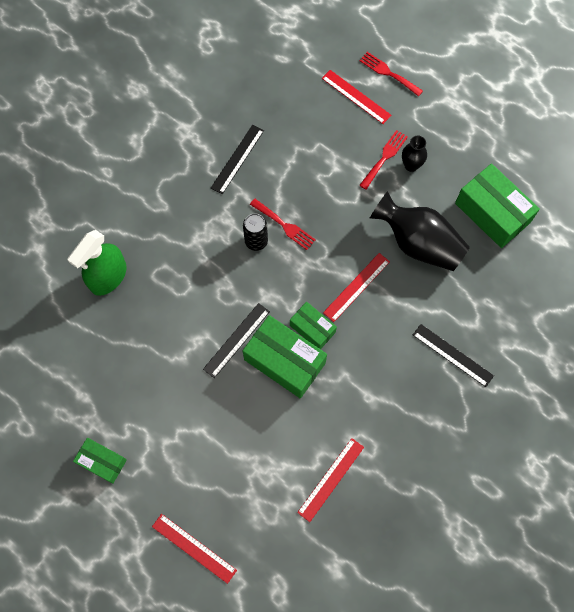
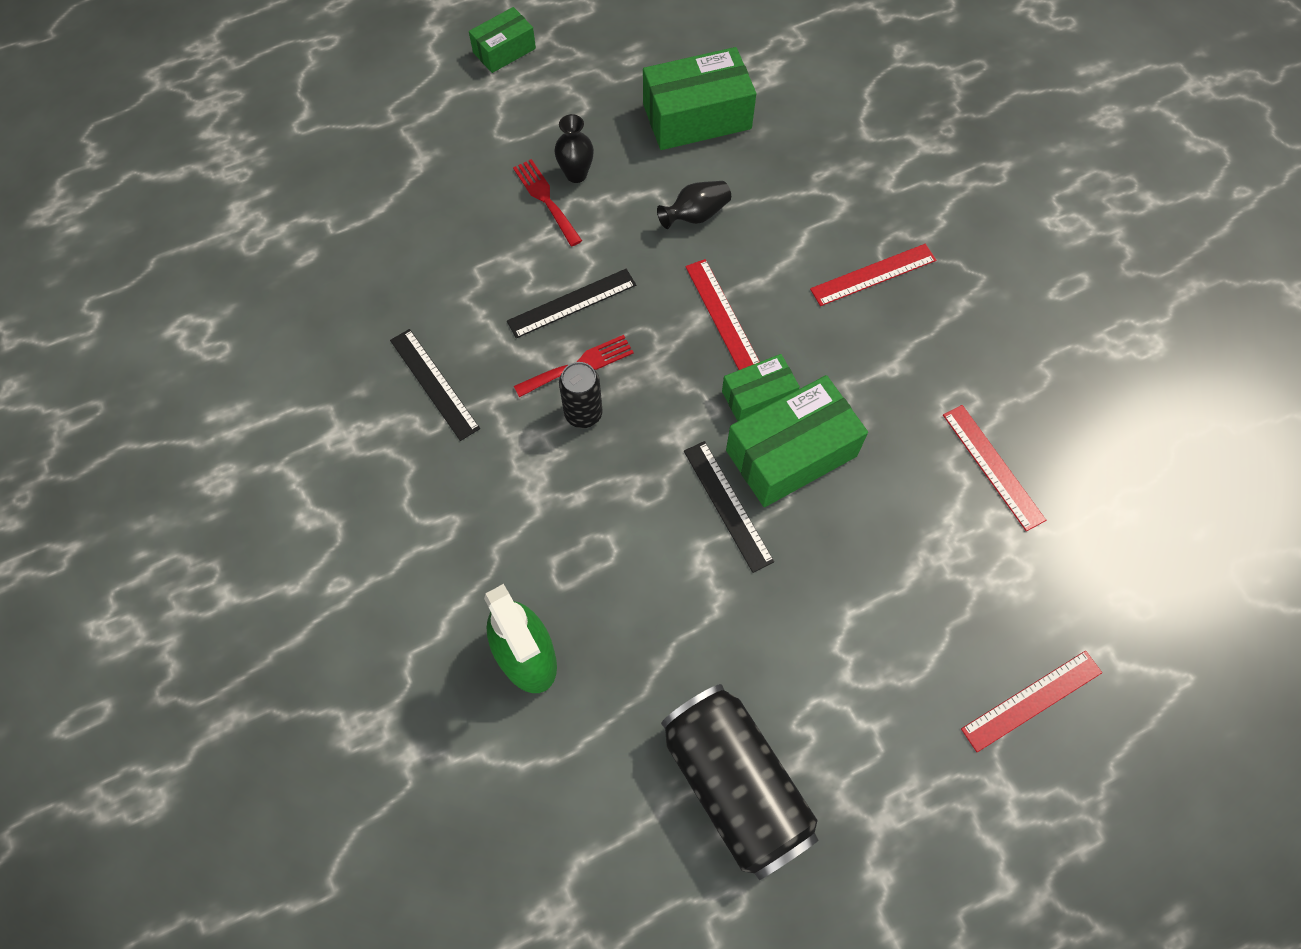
camera: 65 degrees left, 5 degrees down
(84, 407) = (735, 785): none -> black can
(102, 462) = (841, 791): green box -> green box (504, 50)
(356, 96) = (431, 193): red ruler -> red ruler (873, 275)
(388, 73) = (420, 140): red fork -> none
(418, 243) = (696, 215): black vase -> black vase, size x0.50
(452, 355) = (874, 245): black ruler -> black ruler (572, 303)

